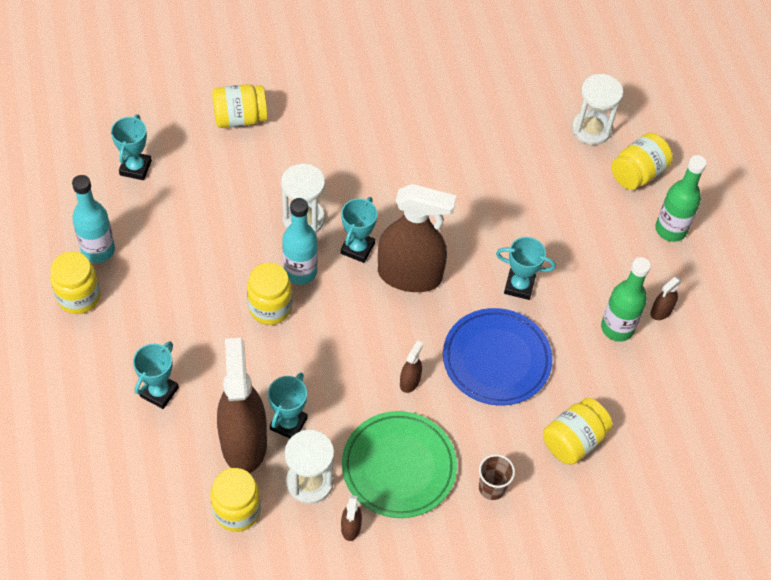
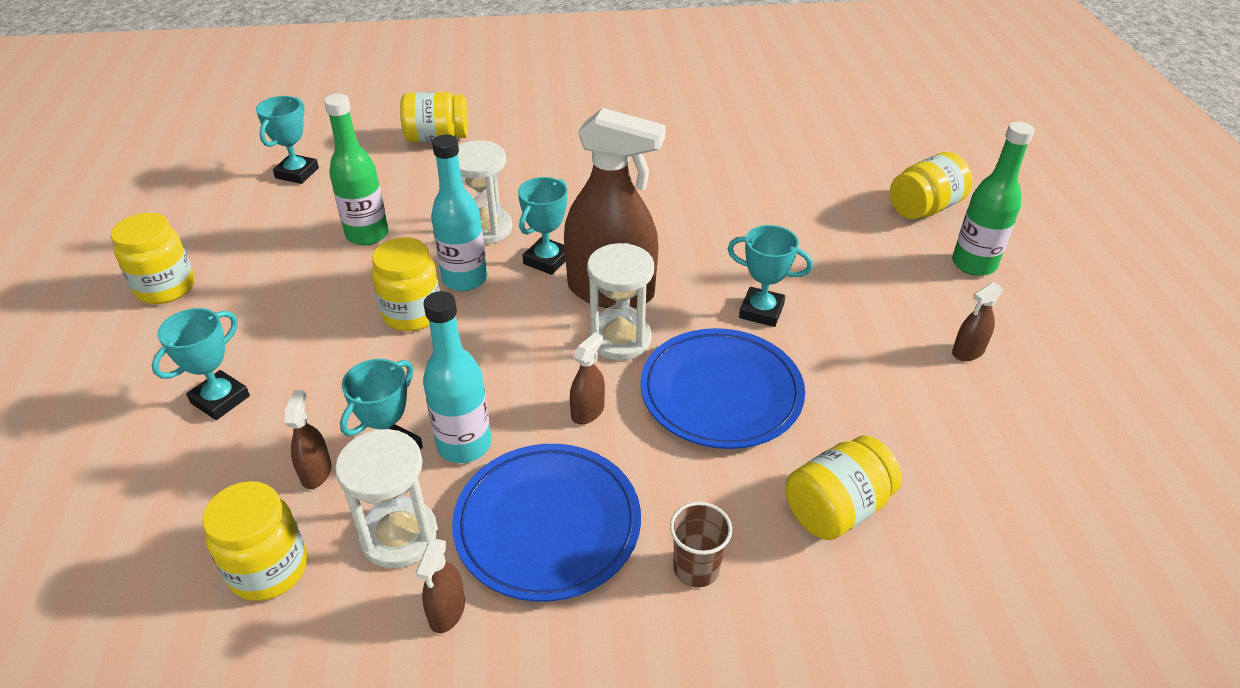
camera: 10 degrees right, 15 degrees down
(98, 250) = (214, 244): turquoise bottle -> turquoise bottle (464, 445)
(243, 442) = (316, 472): brown spray bottle -> brown spray bottle, size x0.41
(399, 467) = (547, 525): green plate -> blue plate
(591, 129) = (863, 166): white hourglass -> white hourglass (620, 339)
(617, 328) = (903, 367): green bottle -> green bottle (367, 234)

